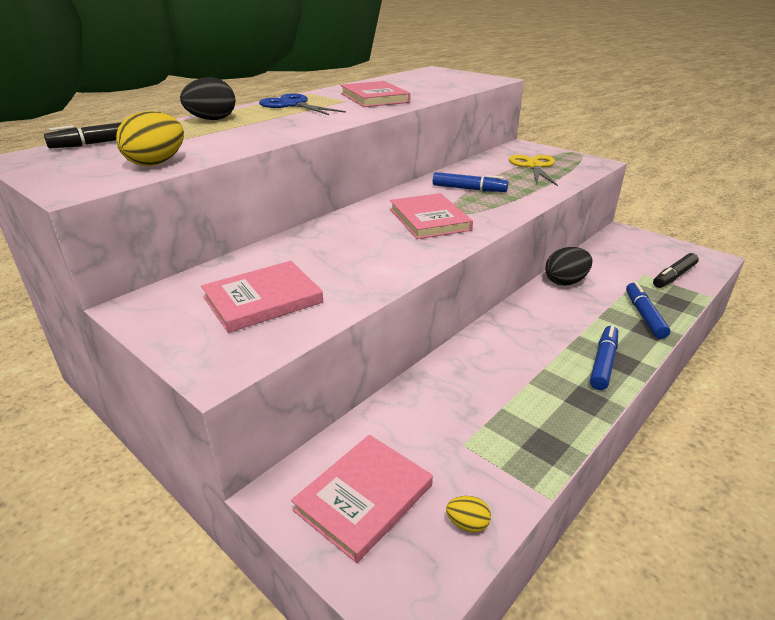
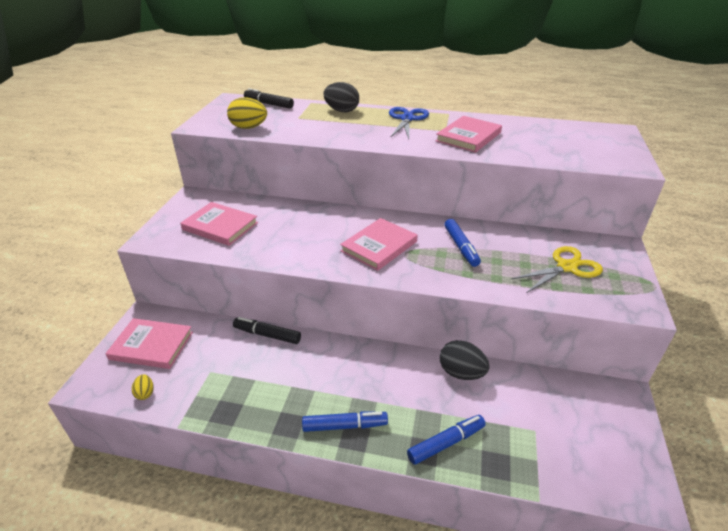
camera: 60 degrees right, 5 degrees up
(674, 276) = (555, 458): black marker -> black marker (267, 335)

